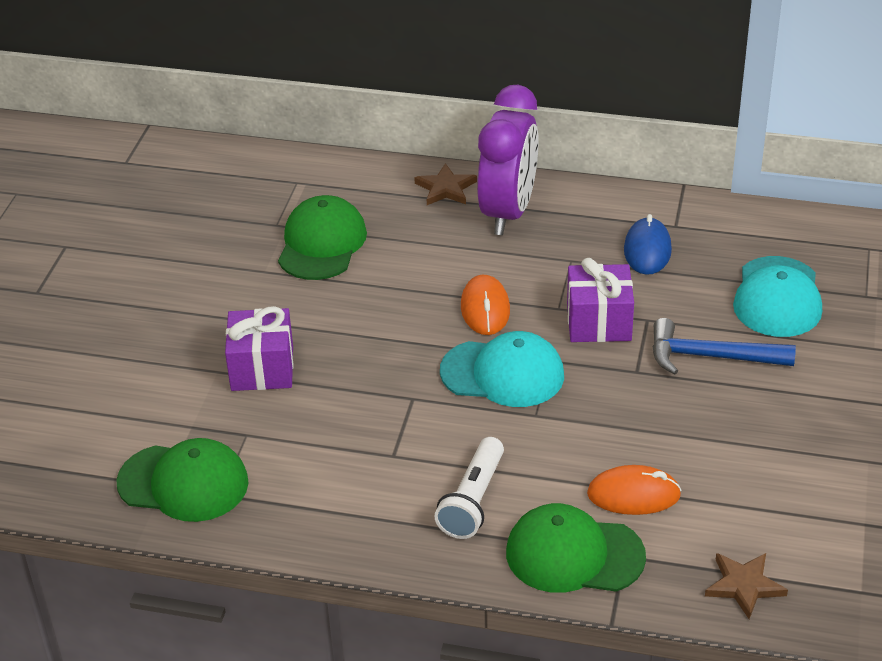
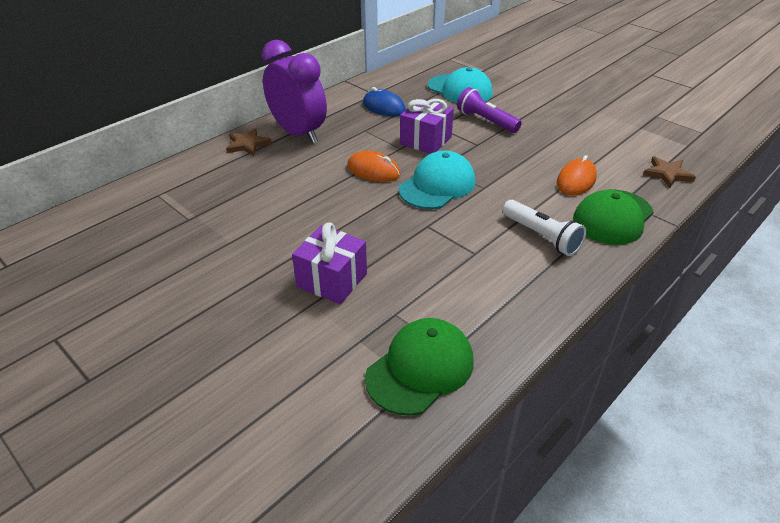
camera: 60 degrees left, 0 degrees up
(322, 243) = (235, 207): green cap -> none
(710, 357) = (486, 121): blue hammer -> purple flashlight

